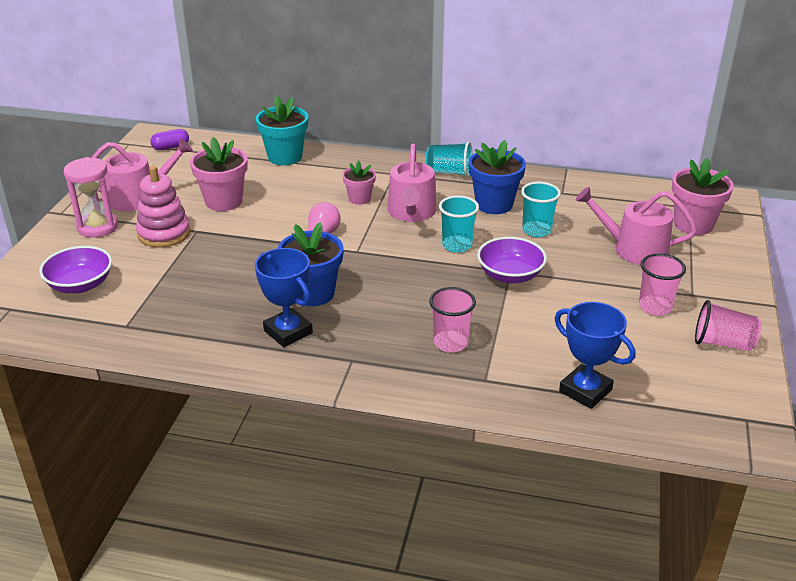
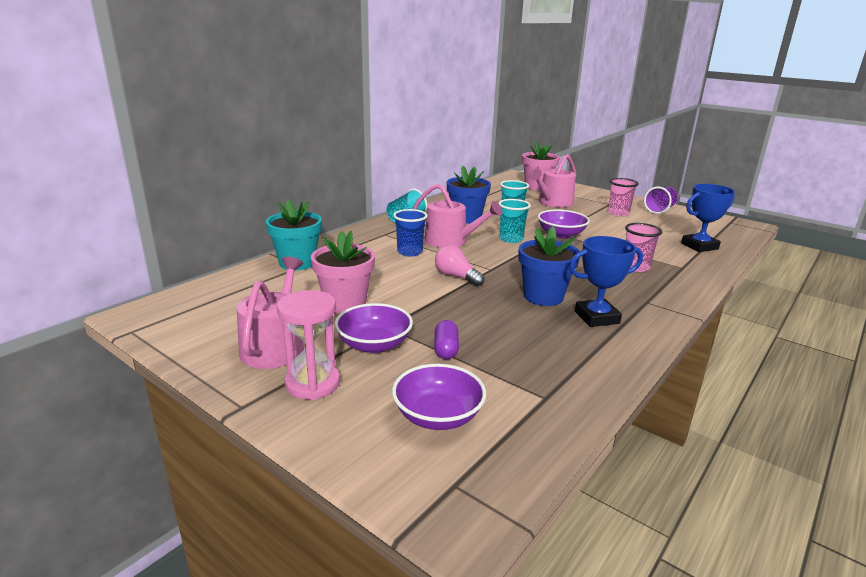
camera: 65 degrees left, 10 degrees down
(164, 233) = (374, 344): pink stacking toy -> purple bowl
(171, 147) = (185, 309): purple capsule -> purple capsule (446, 349)
(359, 198) = (410, 252): pink flower pot -> blue cup
(722, 343) = (660, 210): pink cup -> purple cup

